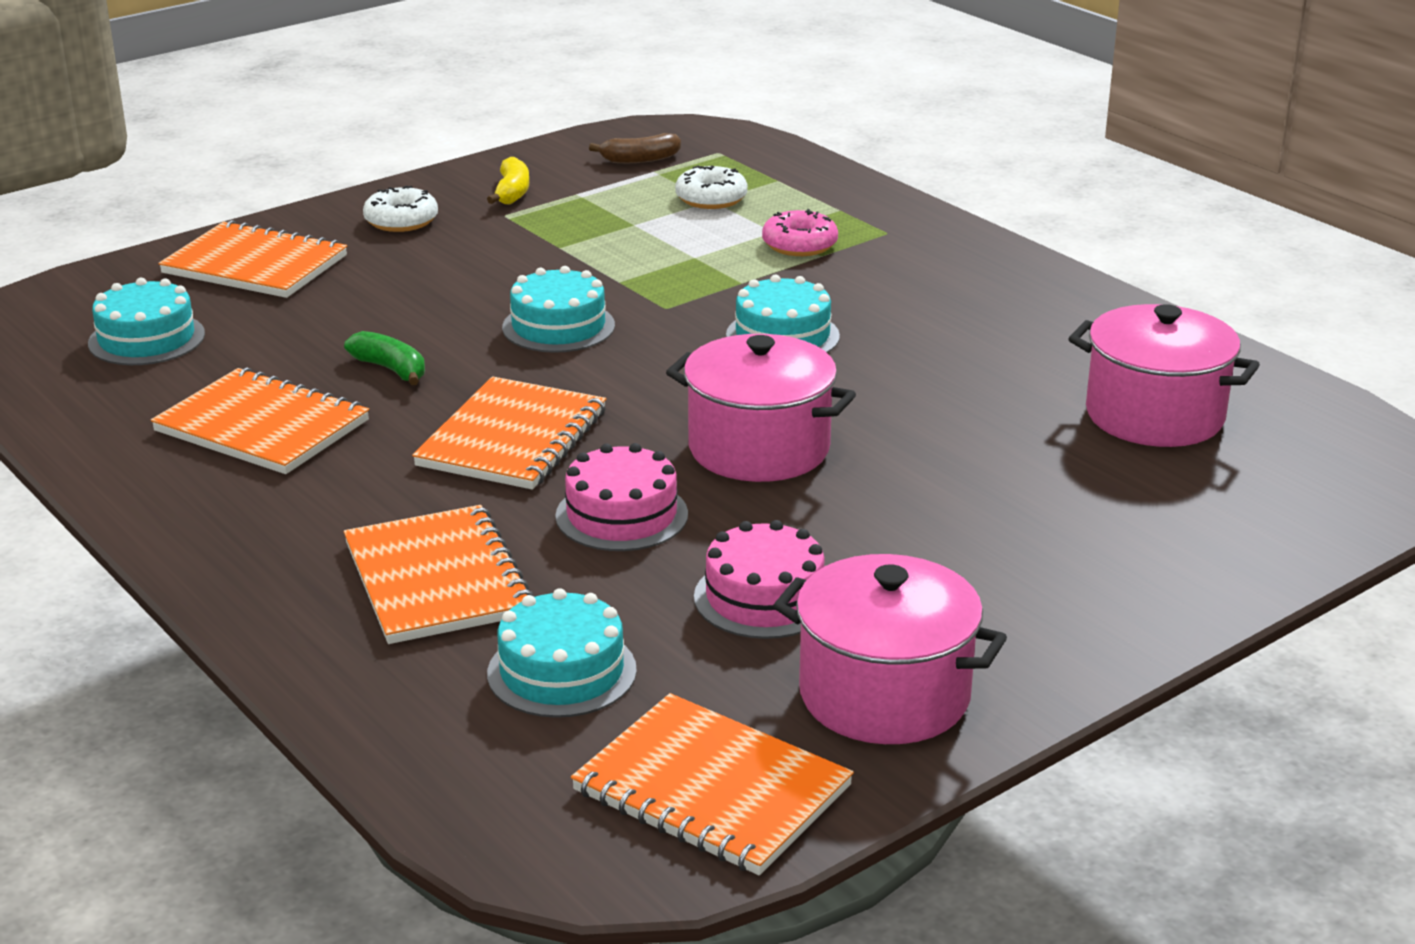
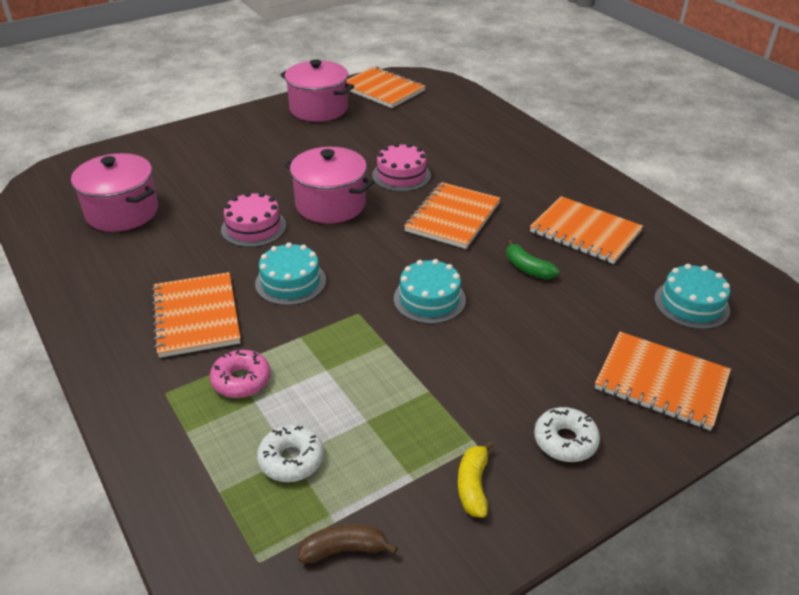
camera: 175 degrees left, 10 degrees up
(437, 579) = (478, 153): orange notebook -> orange notebook (196, 316)
(561, 672) = (428, 120): turquoise cake -> none
(764, 597) = (349, 140): pink cake -> pink cake (253, 227)

